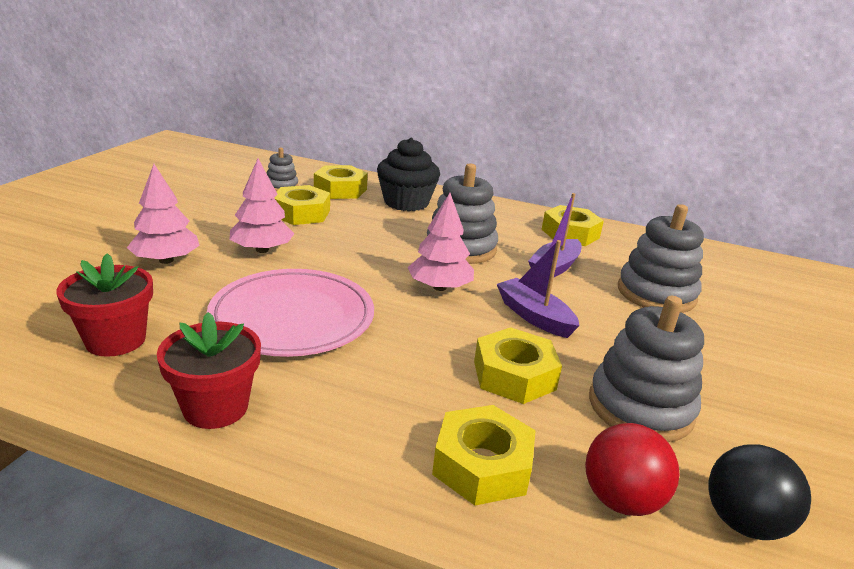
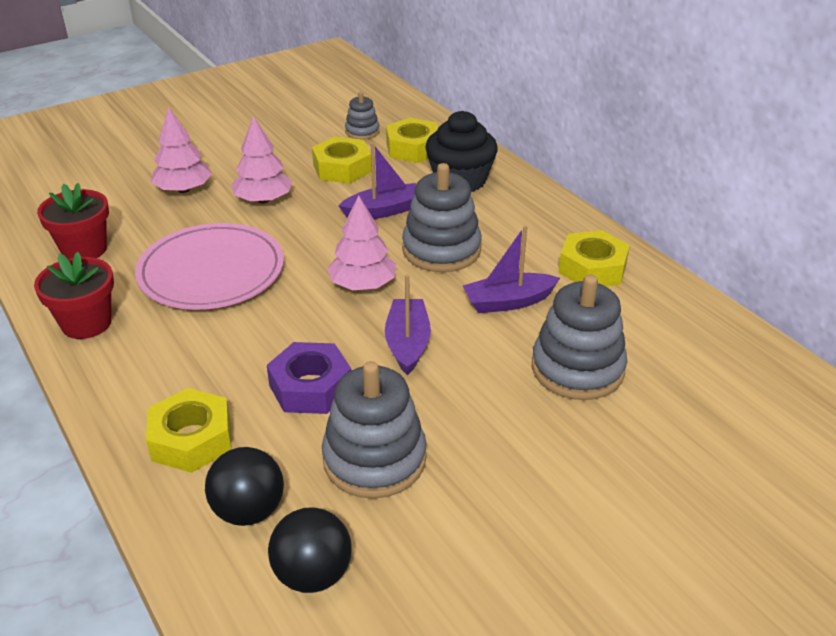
camera: 40 degrees right, 10 degrees up
(379, 234) = (383, 211): none -> purple boat
(514, 375) = (310, 387): yellow nut -> purple nut
(621, 500) = (249, 511): red ball -> black ball

